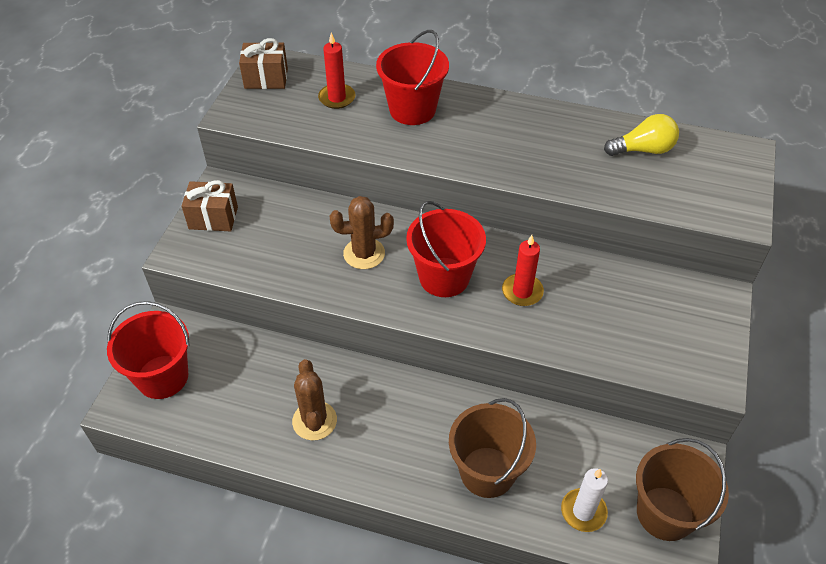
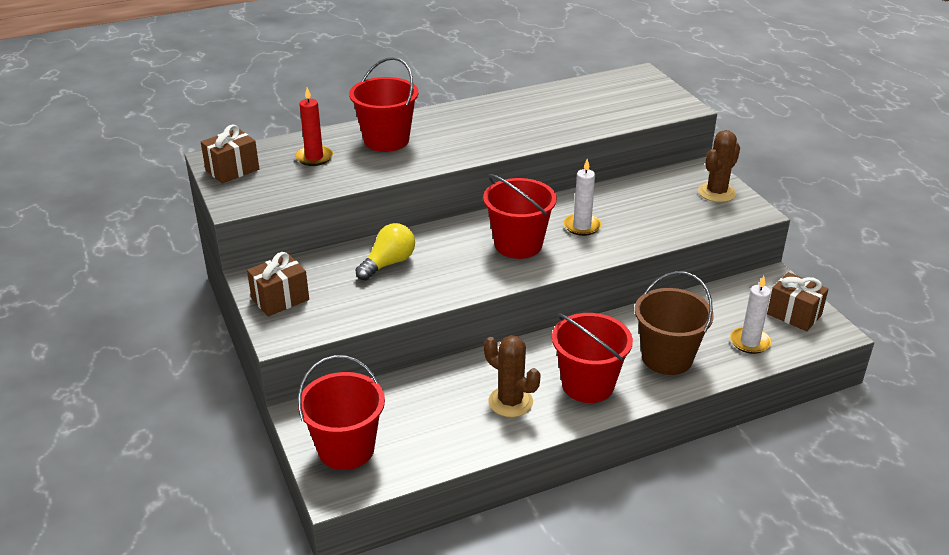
camera: 40 degrees left, 15 degrees down
(364, 254) = (440, 260): brown cactus -> brown cactus (716, 192)
(391, 449) = (588, 385): none -> red bucket
(522, 291) = (582, 226): red candle -> white candle
(643, 149) = (579, 98): yellow light bulb -> yellow light bulb (388, 263)
(665, 513) = (794, 314): brown bucket -> brown gift

